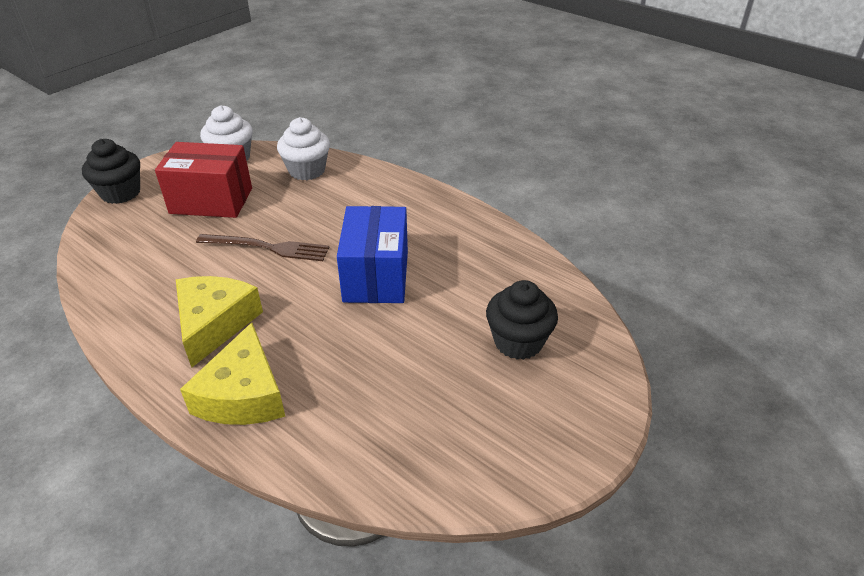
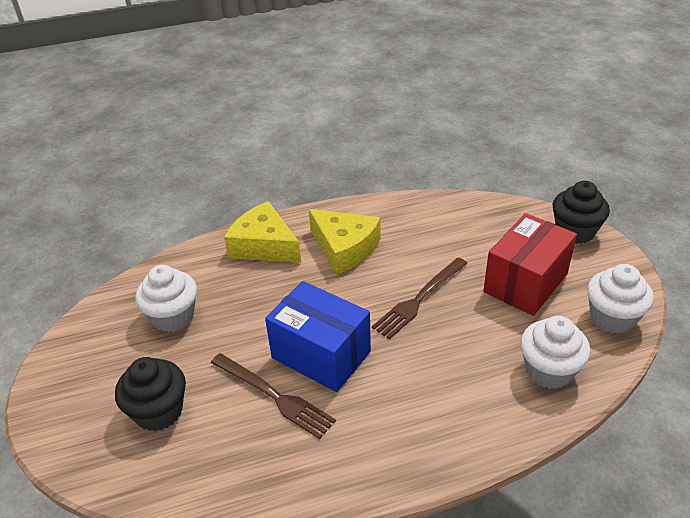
camera: 125 degrees right, 0 degrees up
(410, 406) = (173, 317): none -> white cupcake
(440, 283) = (273, 396): none -> brown fork

